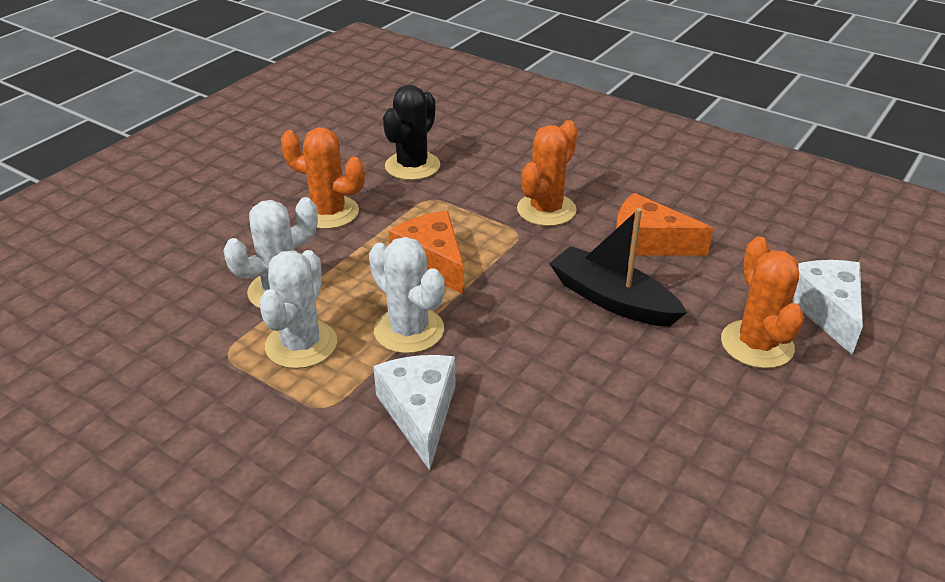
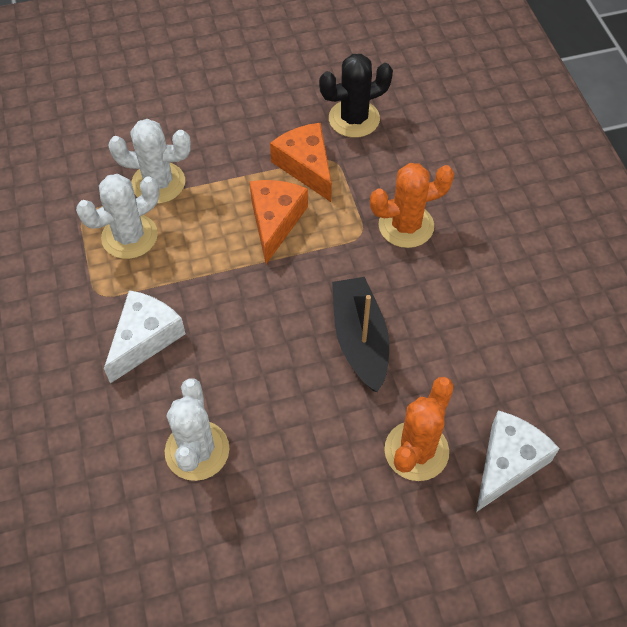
camera: 40 degrees right, 20 degrees up
(329, 213) = (252, 130): orange cactus -> none
(409, 330) = (201, 270): white cactus -> white cactus (197, 450)
(647, 242) = (447, 307): orange cheese -> orange cheese (306, 166)

